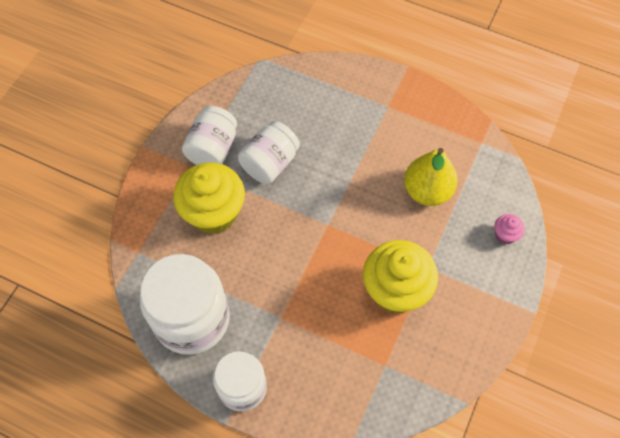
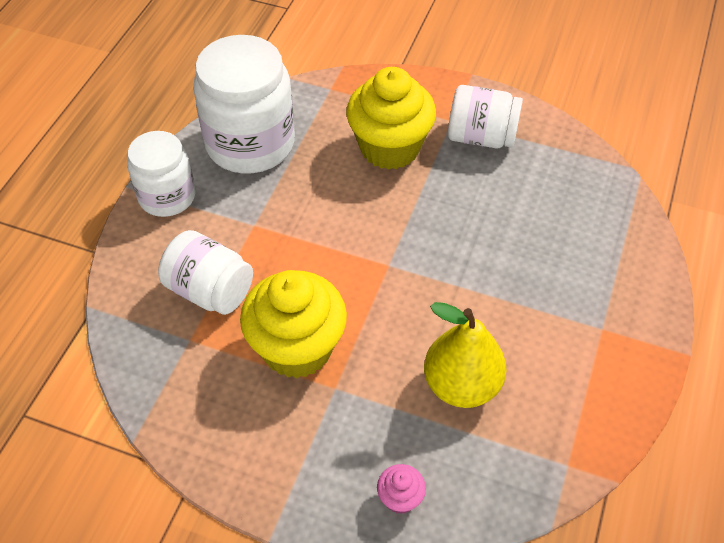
camera: 85 degrees right, 10 degrees down
(270, 163) = (472, 195): white jar -> white jar (210, 291)

